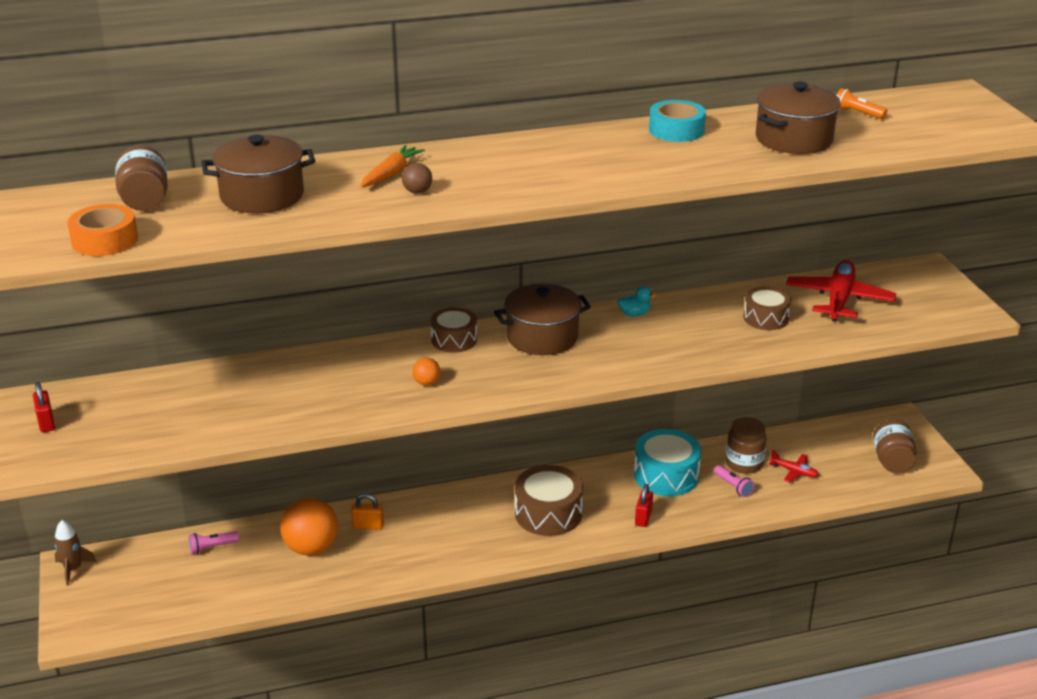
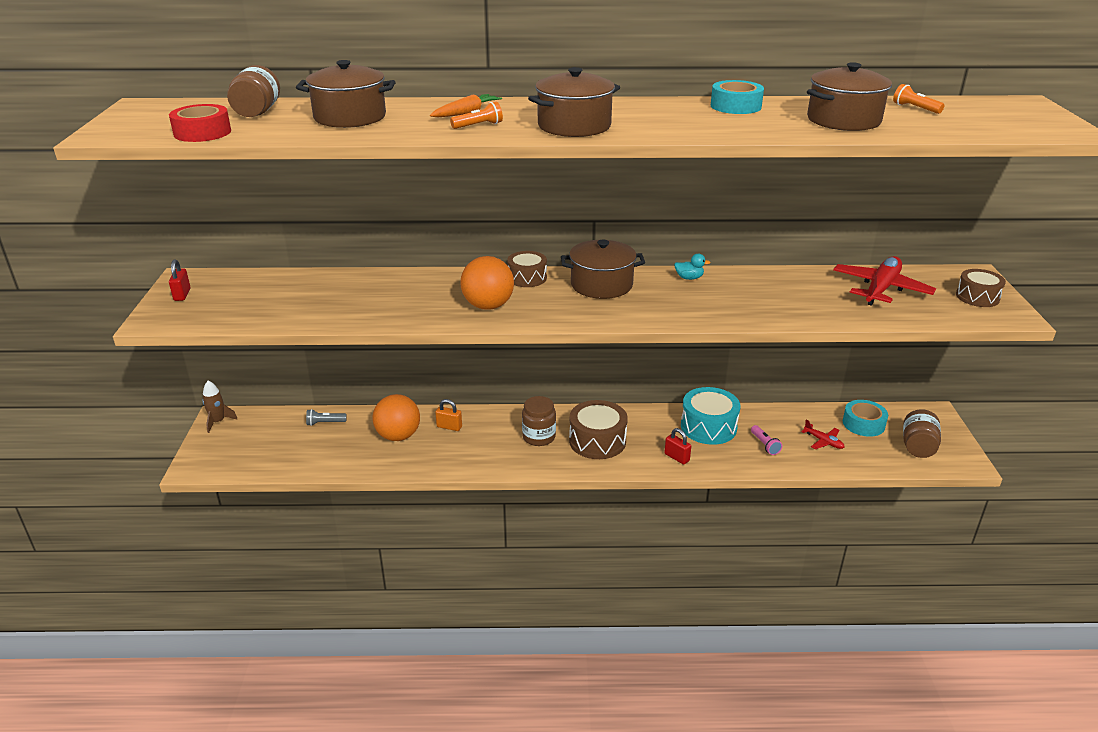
camera: 15 degrees right, 0 degrees up
(105, 240) = (202, 132): orange tape -> red tape
(212, 547) = (325, 423): pink flashlight -> grey flashlight
(417, 192) = (479, 126): brown ball -> orange flashlight
(426, 383) = (488, 306): orange ball -> orange ball, size x2.21
(522, 180) = (574, 126): none -> brown pot
(643, 518) = (676, 457): red padlock -> red padlock turned 75 degrees counterclockwise
(744, 463) = (780, 428): brown jar -> brown jar (539, 437)
(765, 318) = (806, 295): brown drum -> brown drum (977, 297)
(830, 444) = (863, 424): none -> turquoise tape

